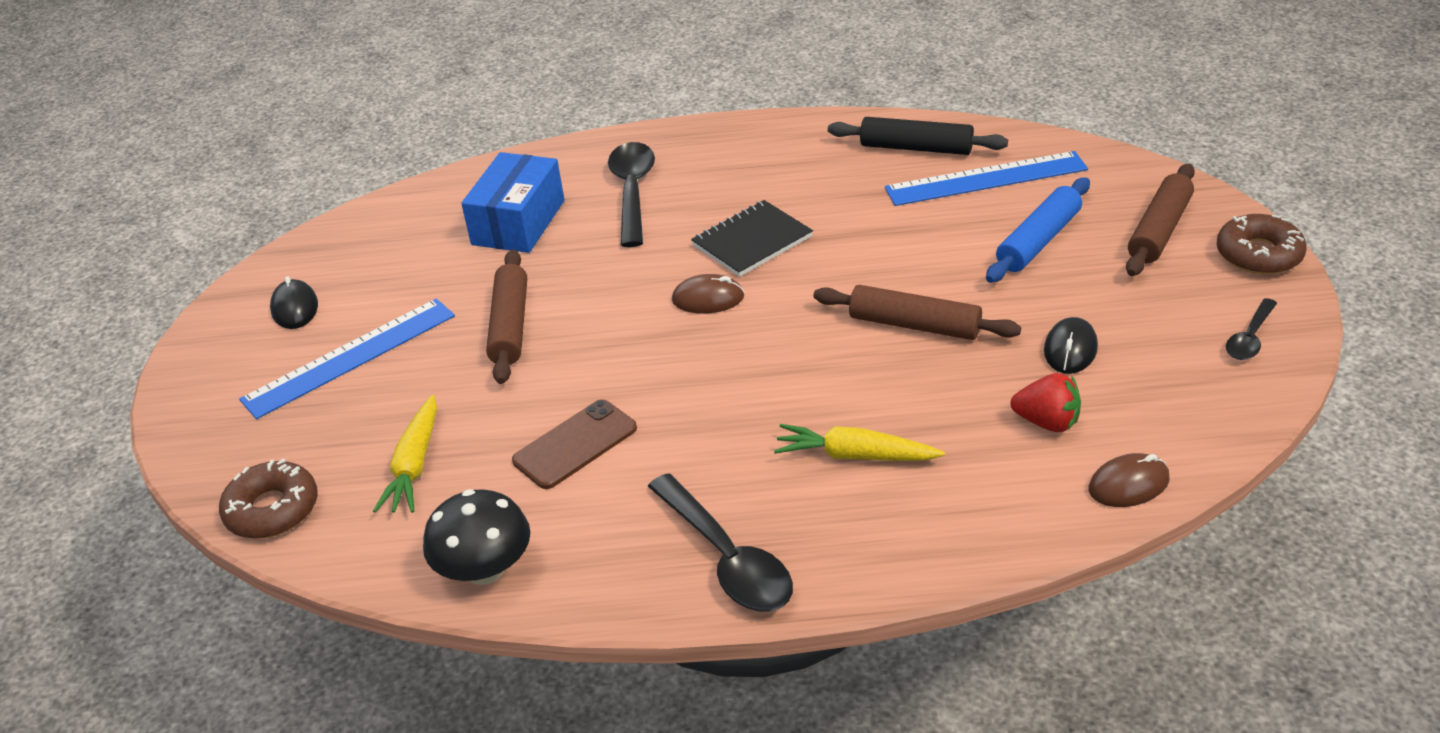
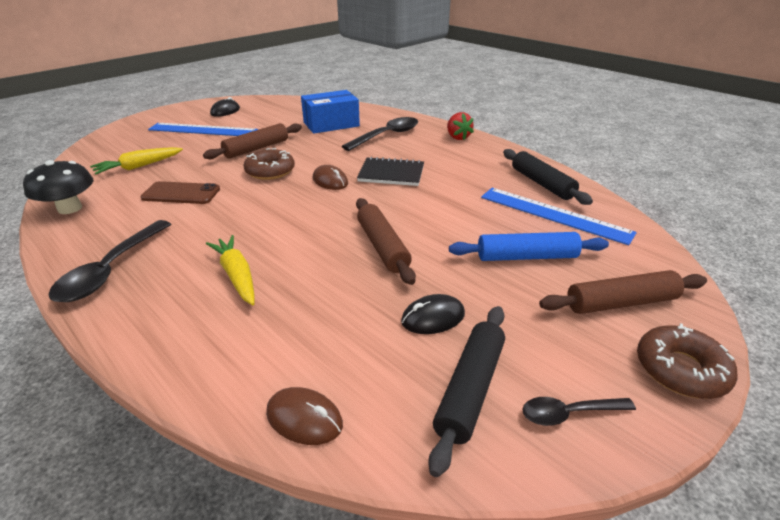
camera: 45 degrees right, 5 degrees down
(272, 509) = (91, 153): brown donut -> brown donut (270, 171)
(1047, 422) = (341, 341): red strawberry -> red strawberry (457, 137)
(1179, 375) = (470, 389): none -> black rolling pin

